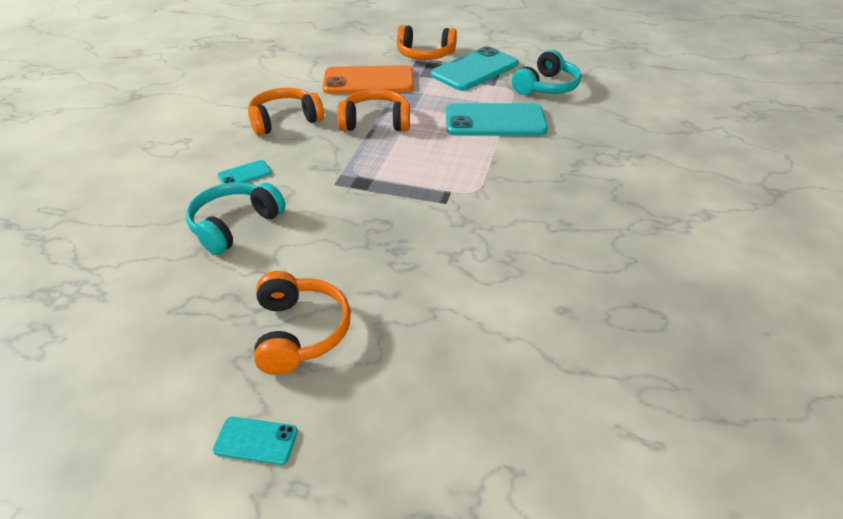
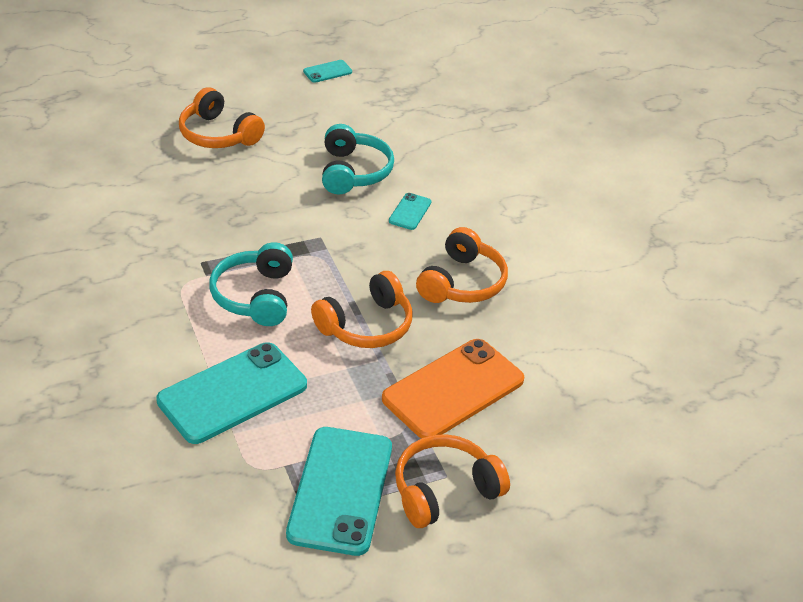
camera: 140 degrees right, 0 degrees up
(256, 441) = (185, 88): turquoise phone -> turquoise phone (327, 72)
(546, 87) = (209, 500): turquoise headphones -> turquoise headphones (255, 296)

